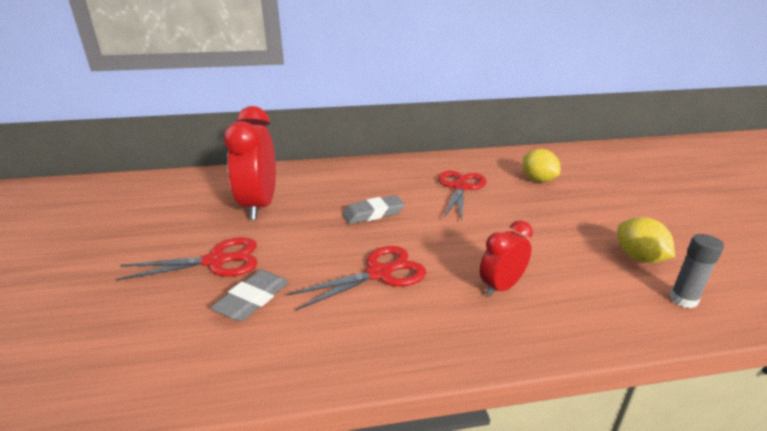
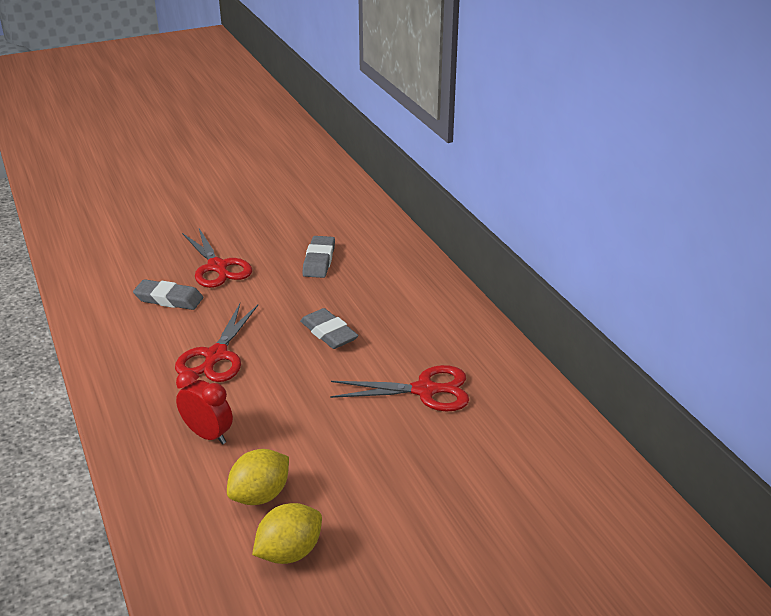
camera: 75 degrees right, 5 degrees up
(259, 206) = (319, 261): red clock -> grey eraser
(379, 273) = (216, 355): red scissors -> red scissors turned 60 degrees clockwise
(538, 180) = (488, 465): yellow lemon -> yellow lemon (260, 495)
(683, 299) = (207, 578): grey glue stick -> none

